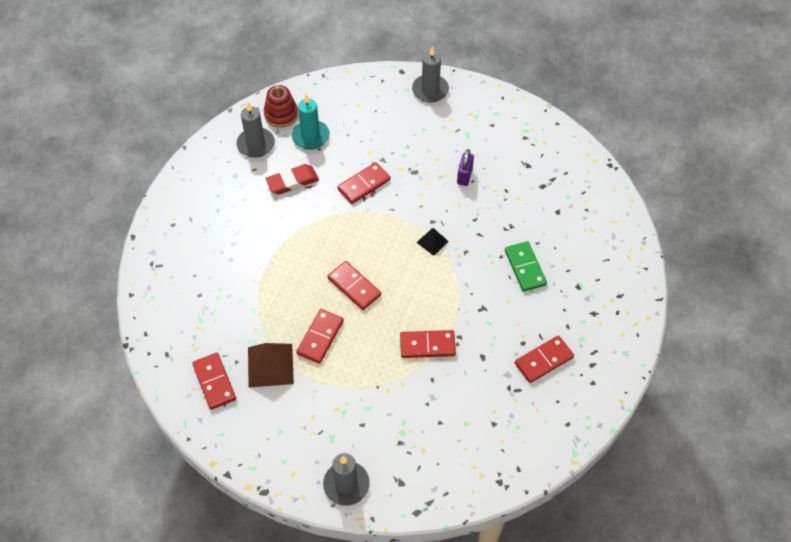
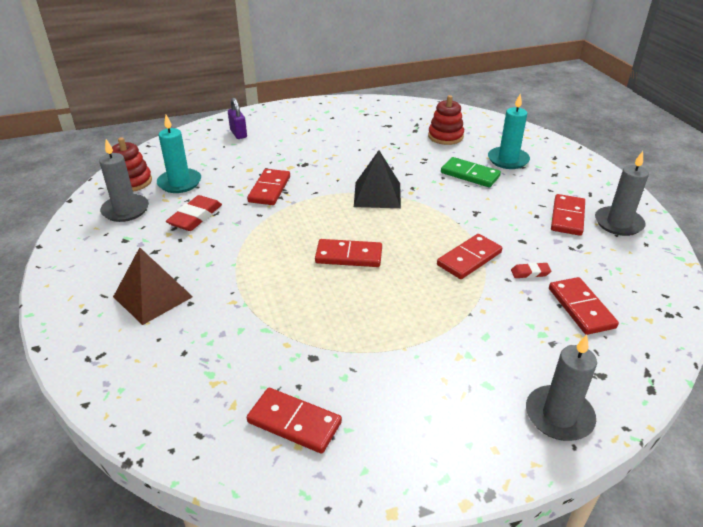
camera: 40 degrees left, 20 degrees down
(270, 365) = (341, 364): brown pyramid -> brown pyramid (152, 296)
(320, 337) = (365, 310): red domino -> red domino (581, 308)
(430, 90) = (257, 119): grey candle -> grey candle (618, 223)
(432, 242) = (377, 195): black pyramid -> black pyramid, size x1.80
(453, 386) = (530, 273): none -> red eraser
(464, 176) = (349, 149): purple padlock -> purple padlock (238, 134)
(559, 210) = (445, 136): none -> red stacking toy
(576, 272) = (508, 160): none -> turquoise candle

